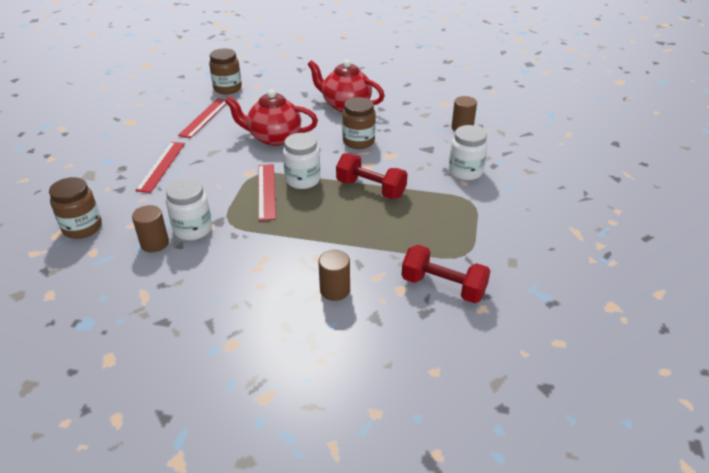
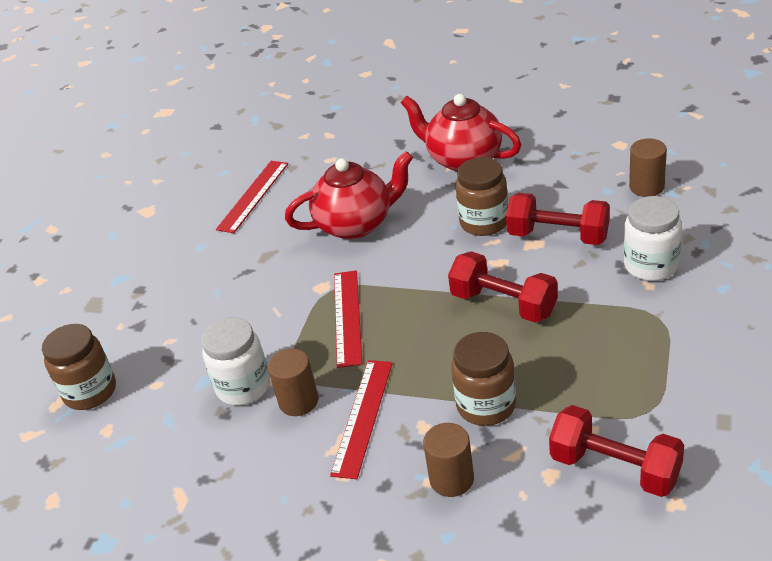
camera: 10 degrees right, 0 degrees up
(155, 243) = (191, 412): brown cylinder -> brown cylinder (298, 401)
(161, 166) = (194, 283): red ruler -> red ruler (362, 417)
(227, 88) = (285, 143): brown jar -> brown jar (486, 405)
(274, 138) = (356, 224): red teapot -> red teapot turned 150 degrees clockwise
(303, 180) = (401, 295): white jar -> none
(406, 152) = (558, 236): none -> red dumbbell

